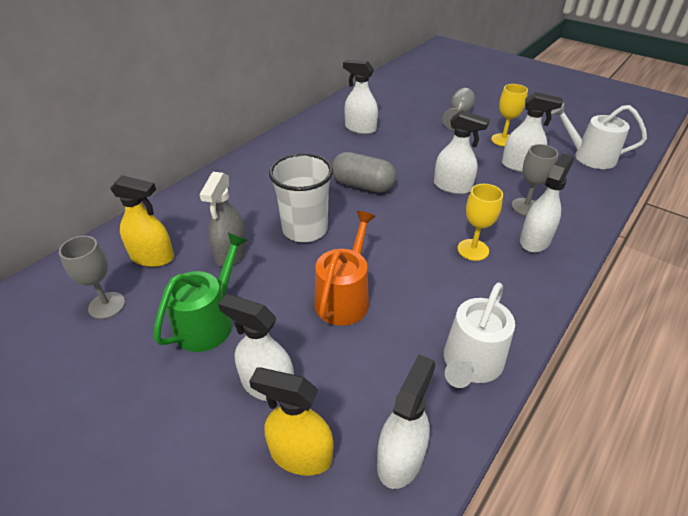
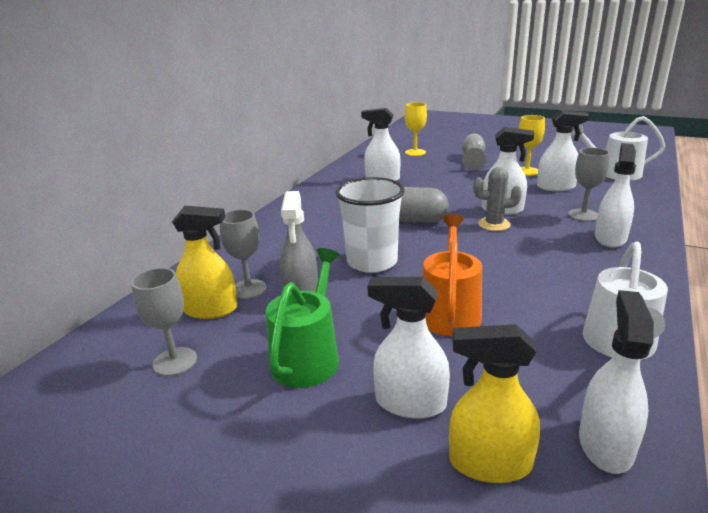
camera: 10 degrees left, 15 degrees down
(190, 241) = (248, 289): none -> grey goblet
(435, 204) = (494, 224): none -> grey cactus
(473, 250) = (556, 253): yellow goblet -> yellow goblet (415, 152)

